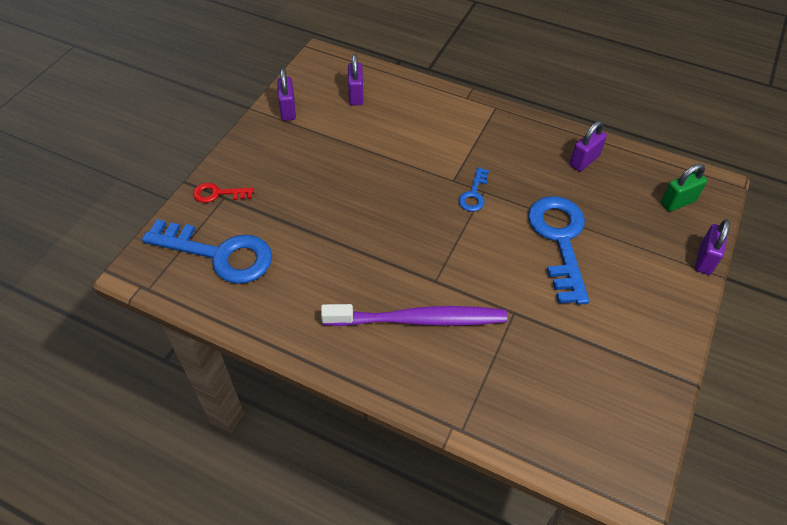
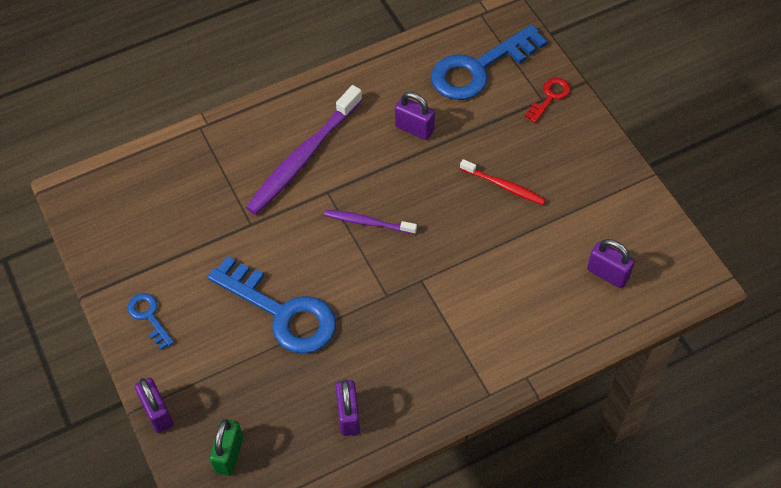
camera: 130 degrees right, 5 degrees up
(288, 110) = (627, 203): purple padlock -> purple padlock (414, 129)
(331, 177) = (504, 186): none -> red toothbrush
(437, 237) = (368, 222): none -> purple toothbrush
(474, 194) = (390, 284): blue key -> blue key (149, 317)

